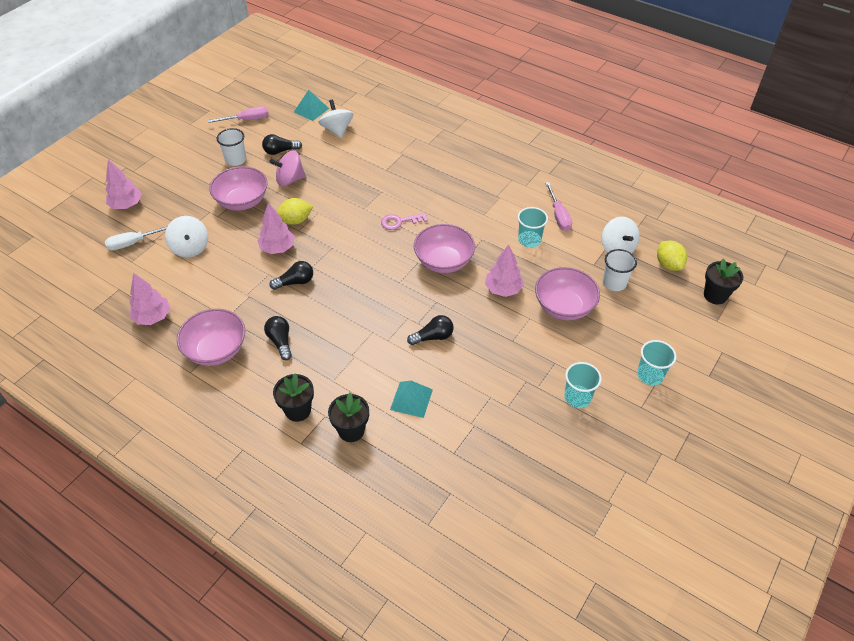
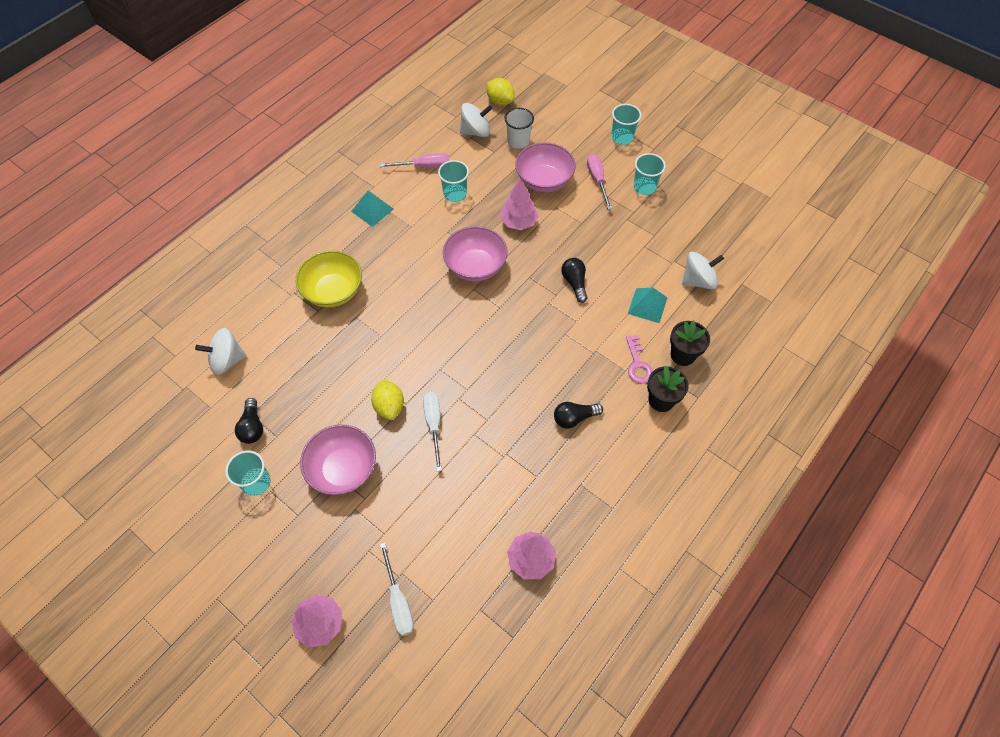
camera: 85 degrees left, 10 degrees up
(190, 248) = (418, 526): white spinning top -> white spinning top (698, 280)
(216, 350) = (583, 482): pink bowl -> none
(236, 160) = (256, 482): white cup -> turquoise cup
(246, 120) = (170, 473): pink screwdriver -> pink screwdriver (597, 180)
(278, 248) = (434, 425): pink tree -> white screwdriver
(290, 180) = (313, 414): pink spinning top -> none
(295, 282) = (490, 405): black light bulb -> none
(311, 110) = (173, 390): turquoise pyramid -> turquoise pyramid (372, 210)
(400, 221) = (409, 301): pink key -> pink key (637, 364)
(406, 175) = (333, 291): none -> yellow bowl
(668, 264) = (500, 101): yellow lemon -> yellow lemon turned 60 degrees clockwise
(715, 295) = (539, 80): black flower pot -> none

